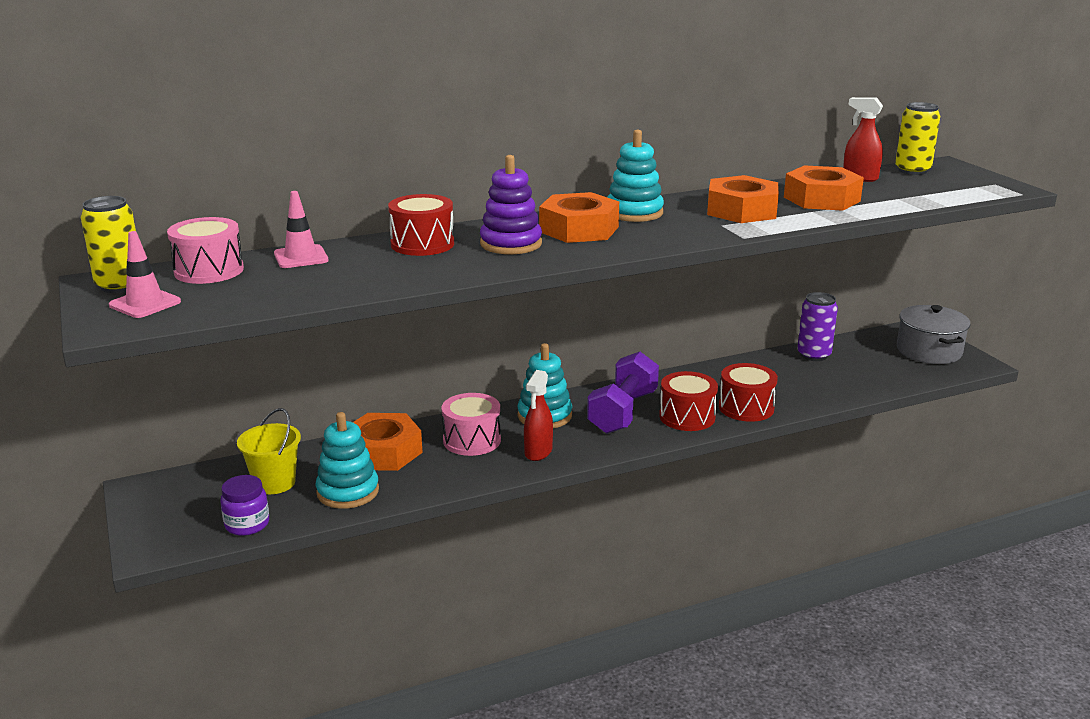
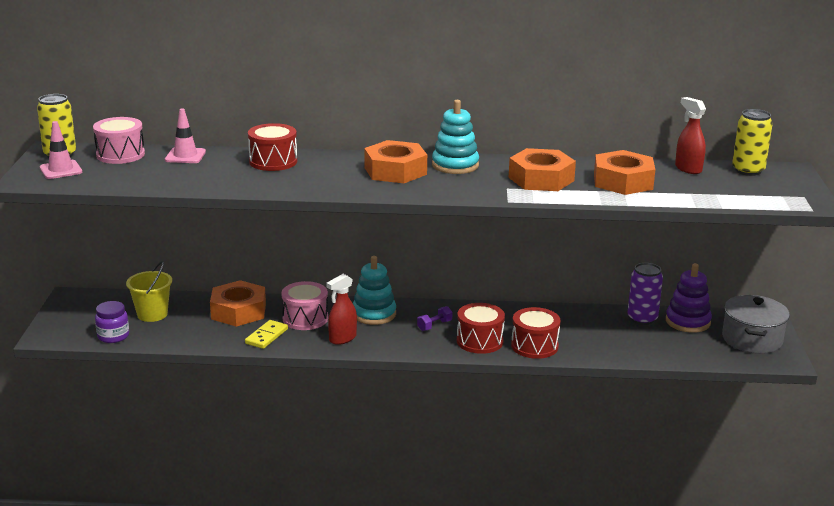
camera: 25 degrees right, 0 degrees up
(348, 492) = (191, 332): turquoise stacking toy -> none
(447, 473) = (266, 336): none -> yellow domino
(511, 244) = (332, 173): purple stacking toy -> purple stacking toy (687, 322)
(623, 412) = (434, 325): purple dumbbell -> purple dumbbell, size x0.43

